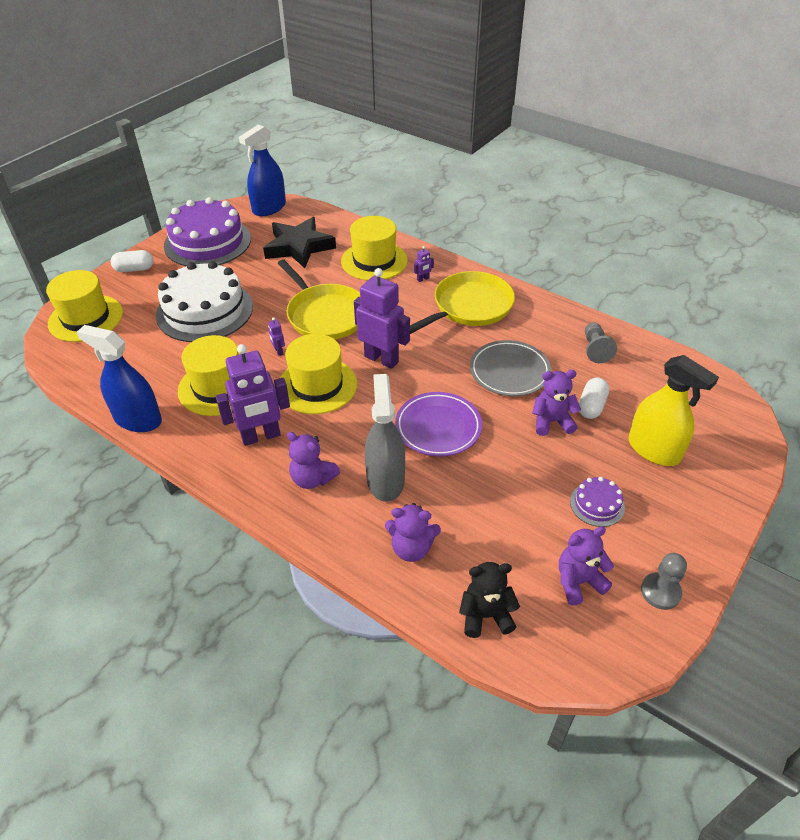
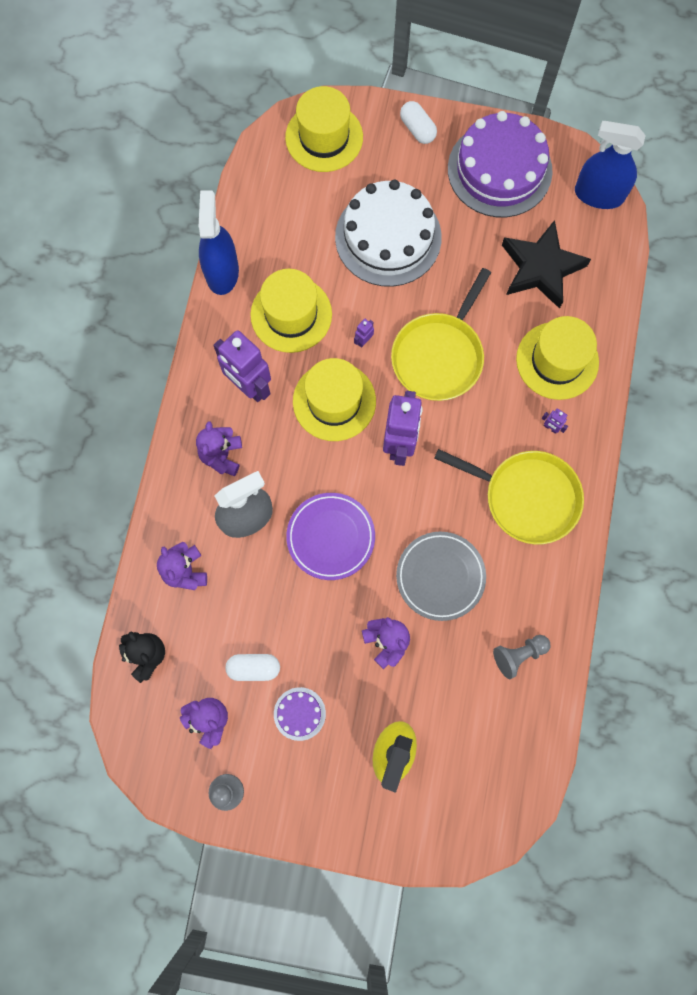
camera: 65 degrees right, 30 degrees up
(591, 406) = (427, 674): white capsule -> white capsule (254, 668)

